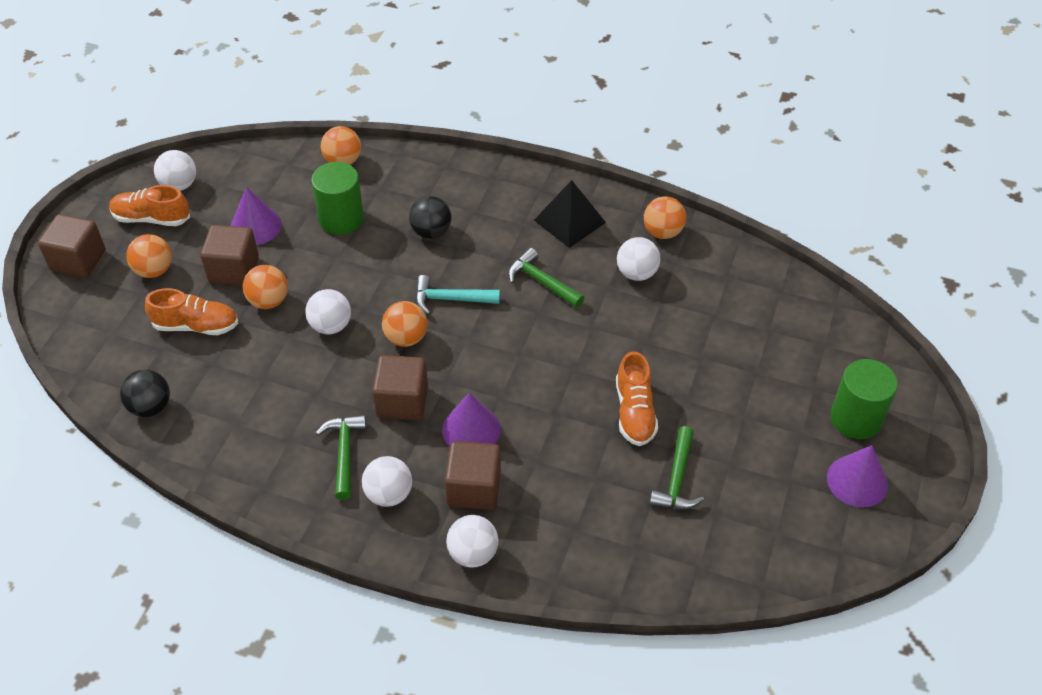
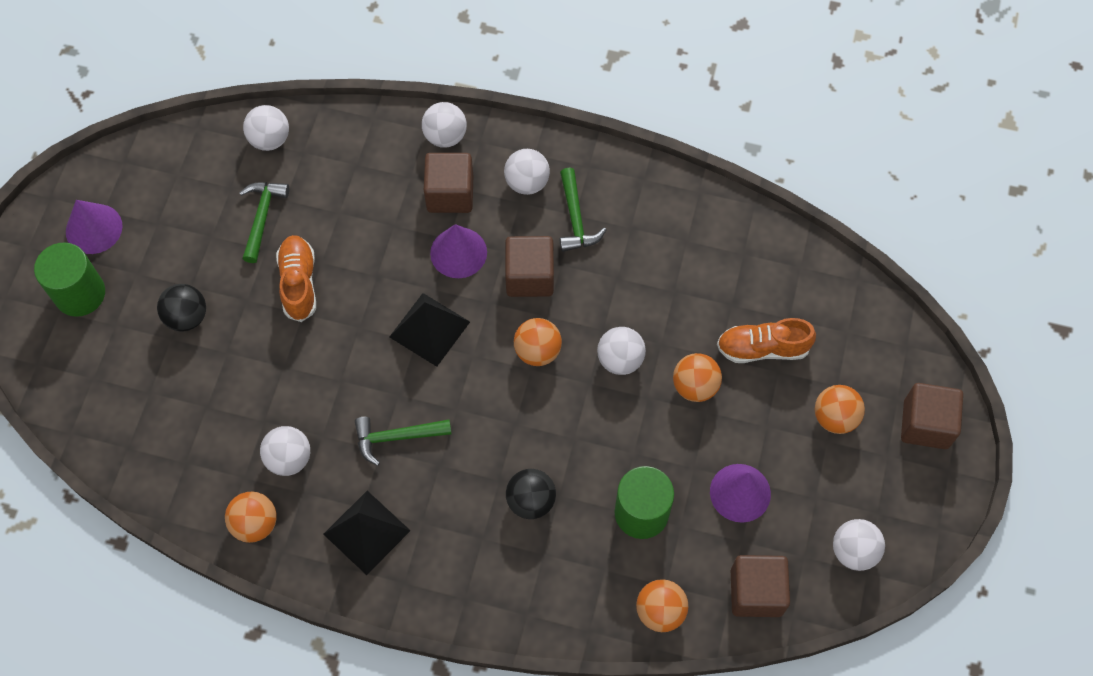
camera: 175 degrees right, 15 degrees up
(150, 407) = (775, 251): black ball -> black ball (187, 317)
(151, 218) = (867, 494): orange shoe -> none
(234, 270) = (746, 426): brown cube -> brown cube (756, 592)
(450, 299) = (496, 405): turquoise hammer -> none
(506, 363) = (429, 329): none -> black pyramid
(542, 282) = (396, 437): green hammer -> green hammer turned 135 degrees clockwise
(675, 565) = (270, 139): none -> white ball

